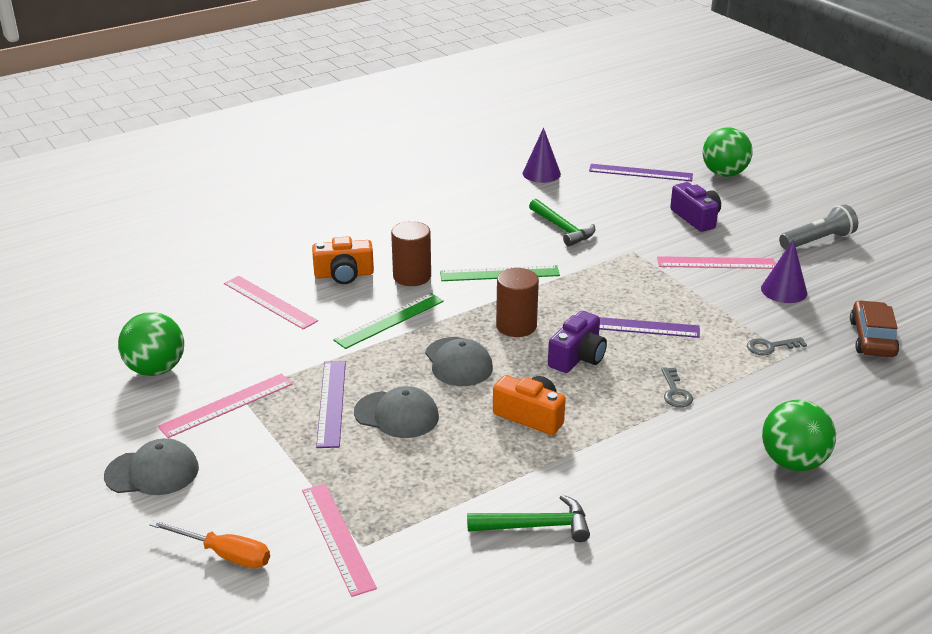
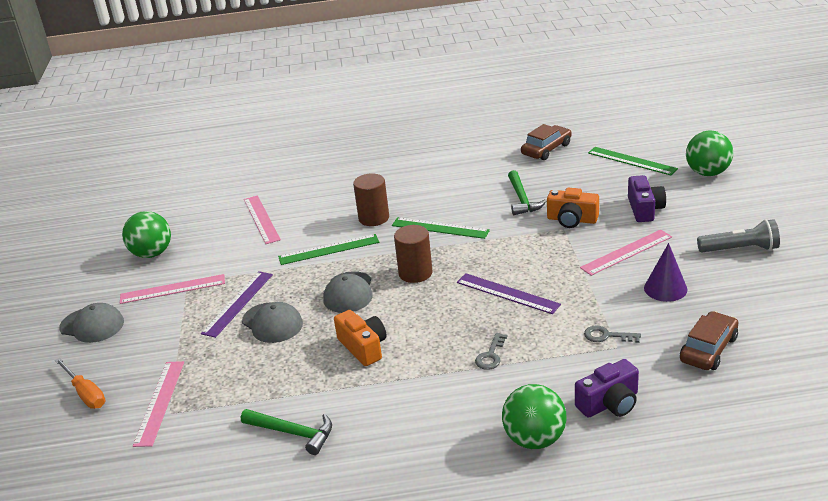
camera: 30 degrees right, 0 degrees up
(344, 275) = (327, 208): orange camera -> orange camera (572, 220)
(541, 173) = (546, 149): purple cone -> brown car
(577, 357) = (440, 308): purple camera -> purple camera (609, 403)
(640, 173) = (631, 161): purple ruler -> green ruler
(716, 263) = (626, 252): pink ruler -> pink ruler turned 60 degrees counterclockwise

